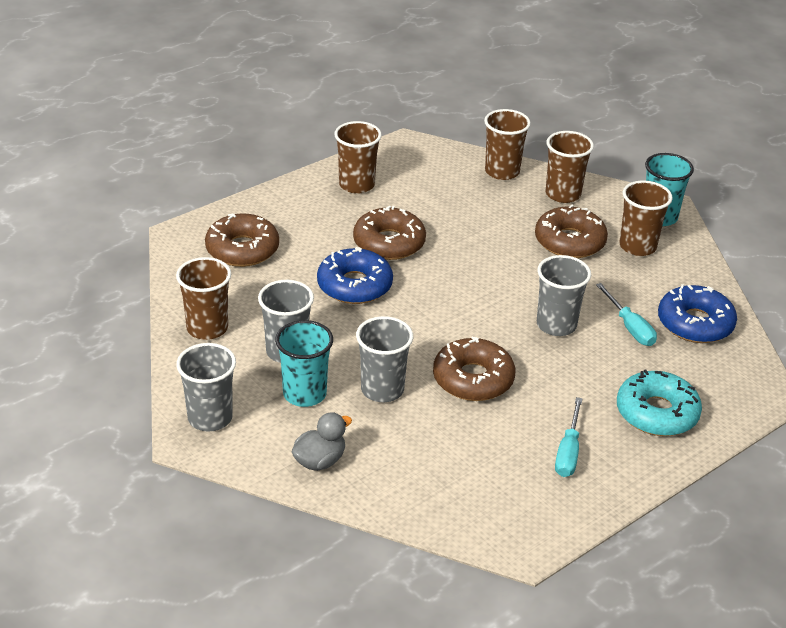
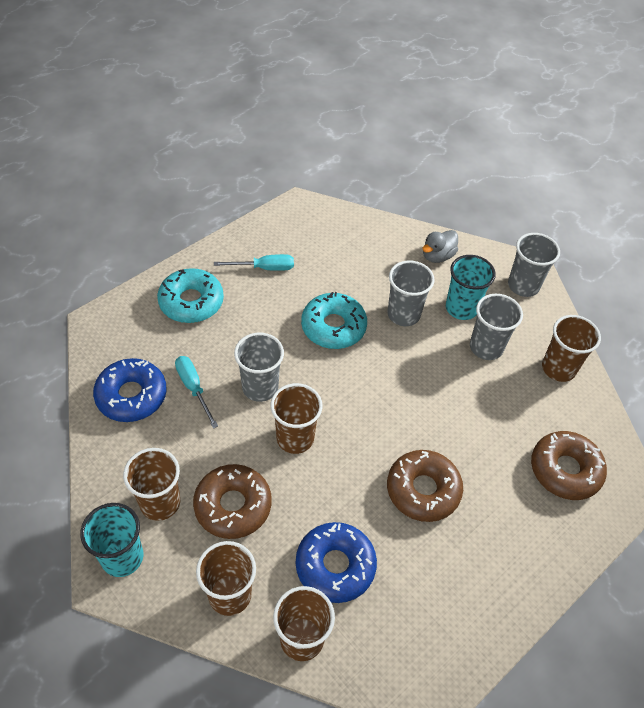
camera: 175 degrees right, 15 degrees up
(354, 285) = (446, 426): blue donut -> blue donut (335, 566)
(356, 185) = (475, 593): brown cup -> brown cup (295, 438)
(473, 379) = (333, 327): brown donut -> turquoise donut
(568, 452) = (264, 268): turquoise screwdriver -> turquoise screwdriver turned 75 degrees clockwise

